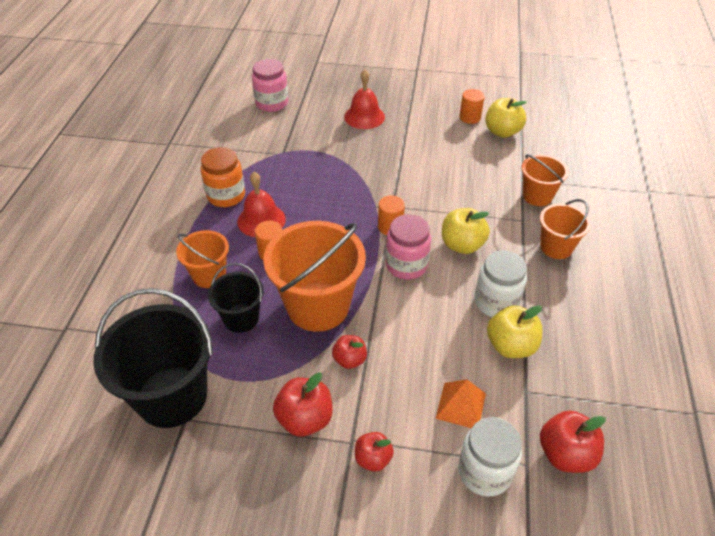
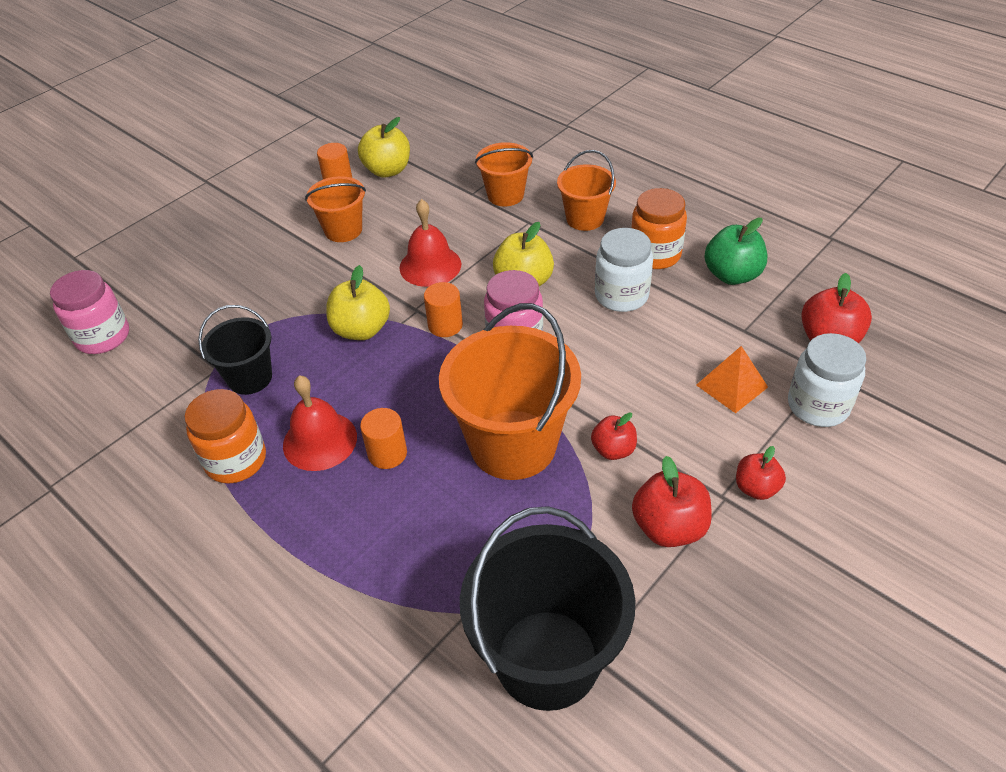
camera: 55 degrees left, 0 degrees up
(209, 275) = (369, 537): orange bucket -> orange bucket (343, 230)
(241, 318) = (473, 530): black bucket -> black bucket (250, 378)
(364, 116) = (236, 262): red bell -> red bell (430, 266)
(510, 346) = (683, 313): yellow apple -> yellow apple (361, 330)
(557, 303) = (655, 254): none -> orange jar
(580, 360) = (732, 275): none -> green apple

